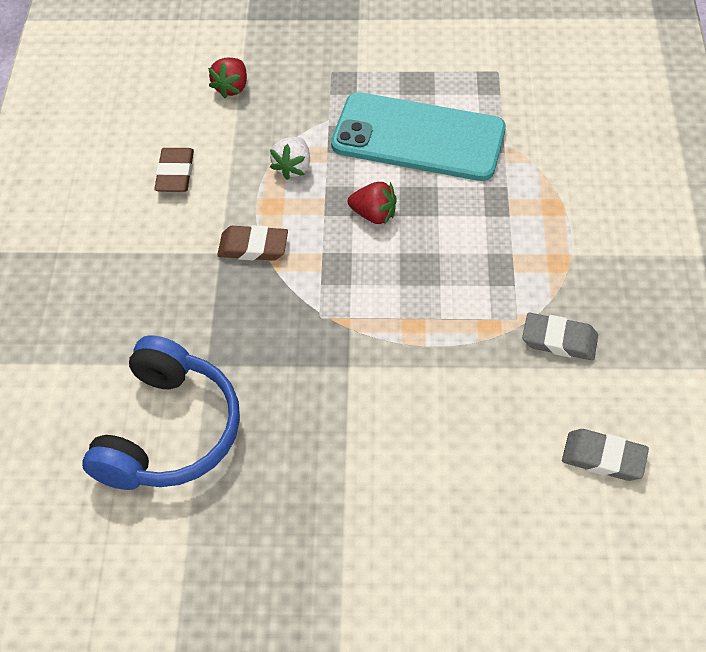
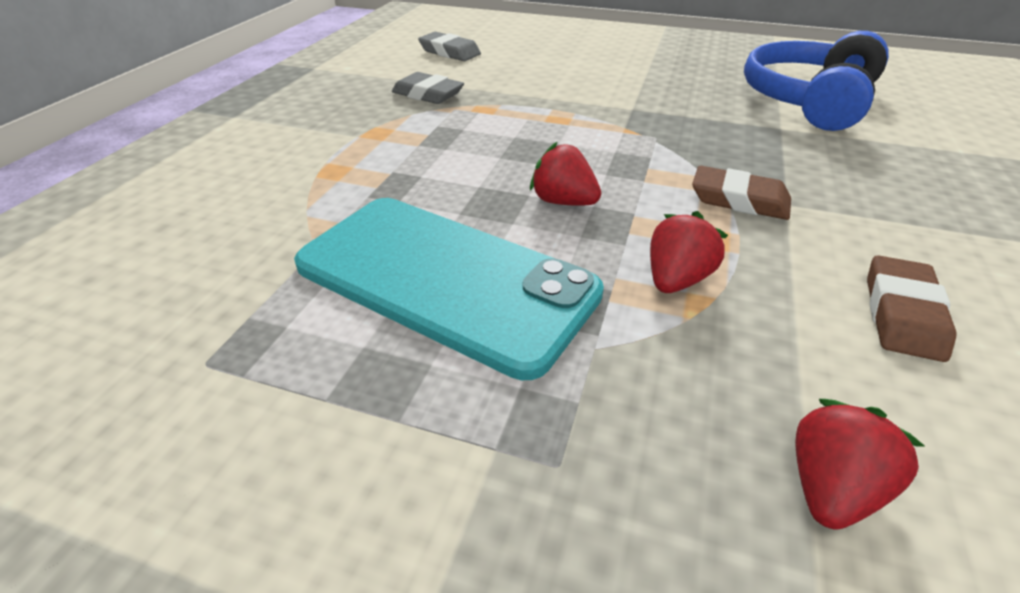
camera: 165 degrees left, 15 degrees down
(293, 167) = (676, 279): white strawberry -> red strawberry

